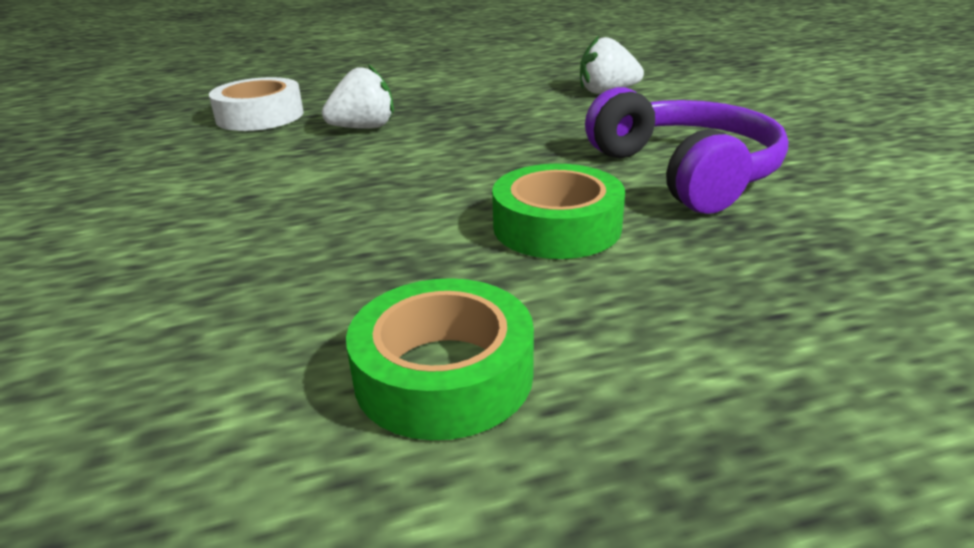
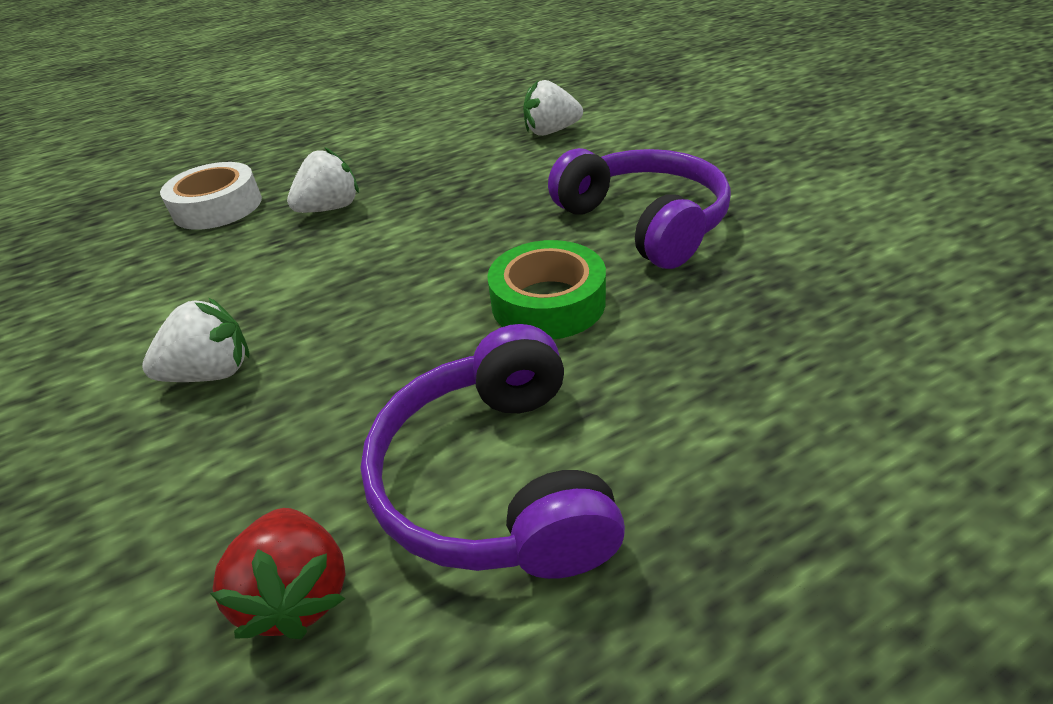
camera: 10 degrees left, 10 degrees up
(187, 443) = (299, 593): none -> red strawberry
(193, 239) = (212, 373): none -> white strawberry
(444, 374) = (497, 478): green tape -> purple headphones

